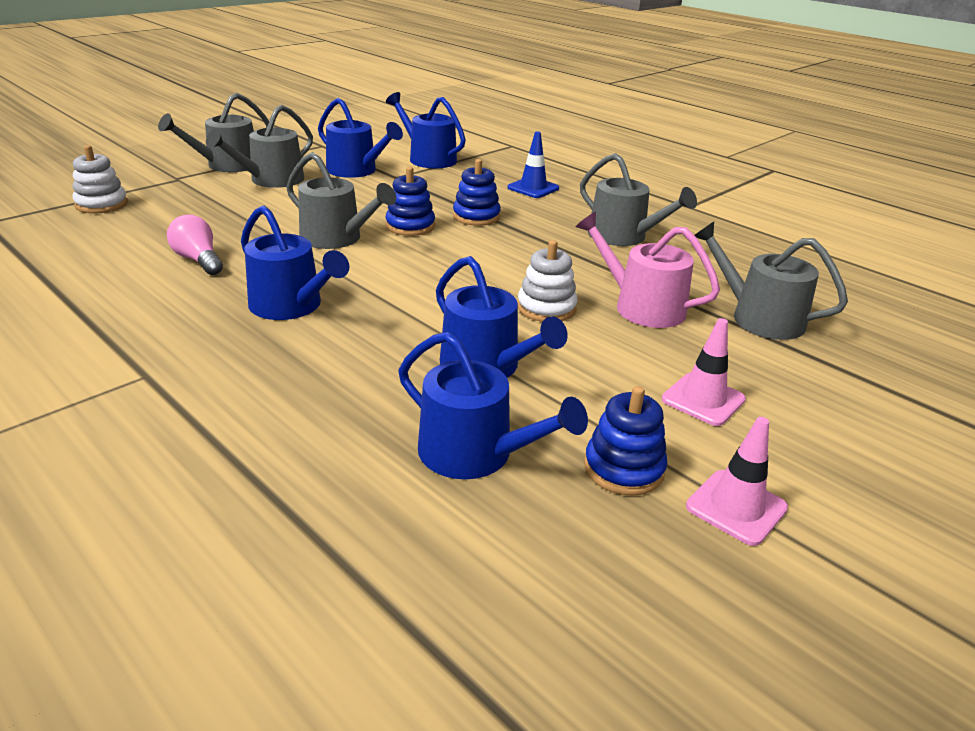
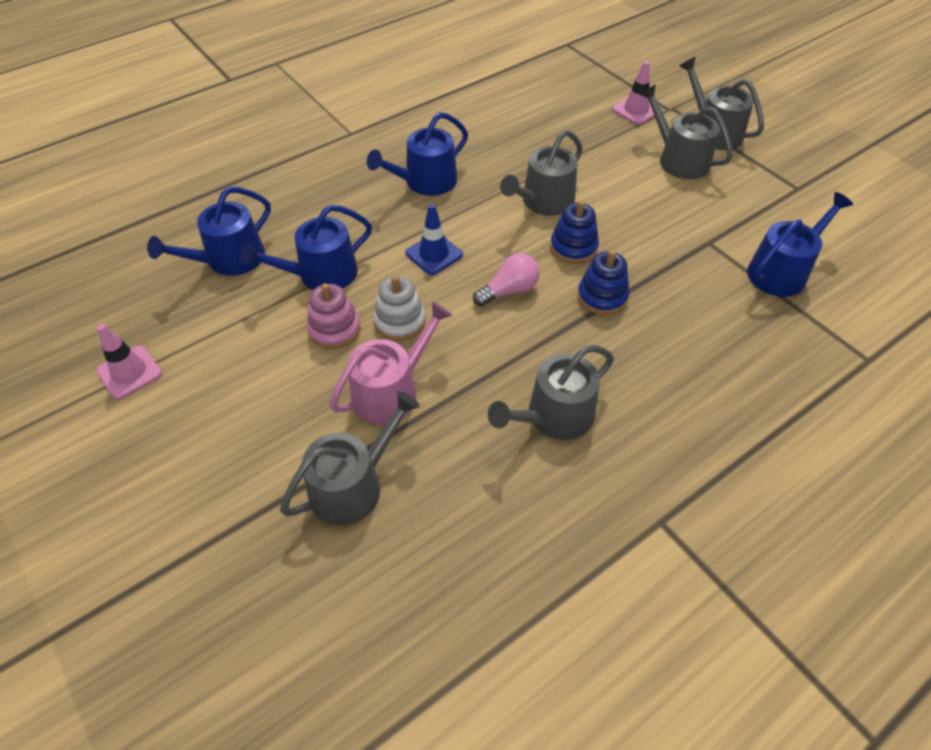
camera: 100 degrees right, 20 degrees up
(101, 204) = (605, 82): white stacking toy -> none
(198, 260) = (503, 136): pink light bulb -> pink light bulb (509, 290)
(356, 170) = (721, 213): blue watering can -> none
(533, 188) = (698, 357): blue traffic cone -> blue traffic cone (434, 254)
(576, 346) = (334, 329): none -> pink stacking toy
(624, 468) = (187, 325): blue stacking toy -> none
(703, 399) = (240, 392): pink traffic cone -> pink traffic cone (636, 110)

